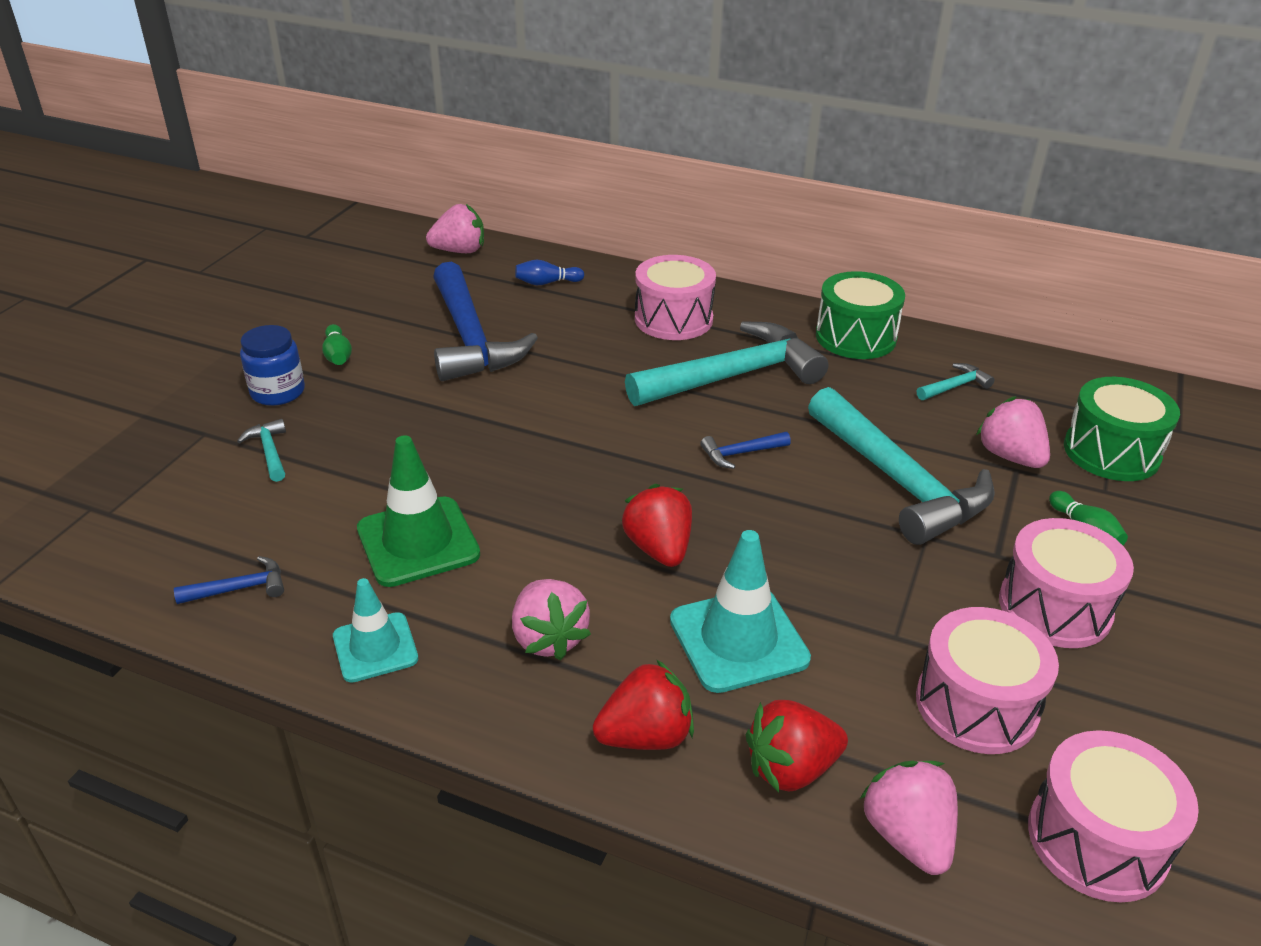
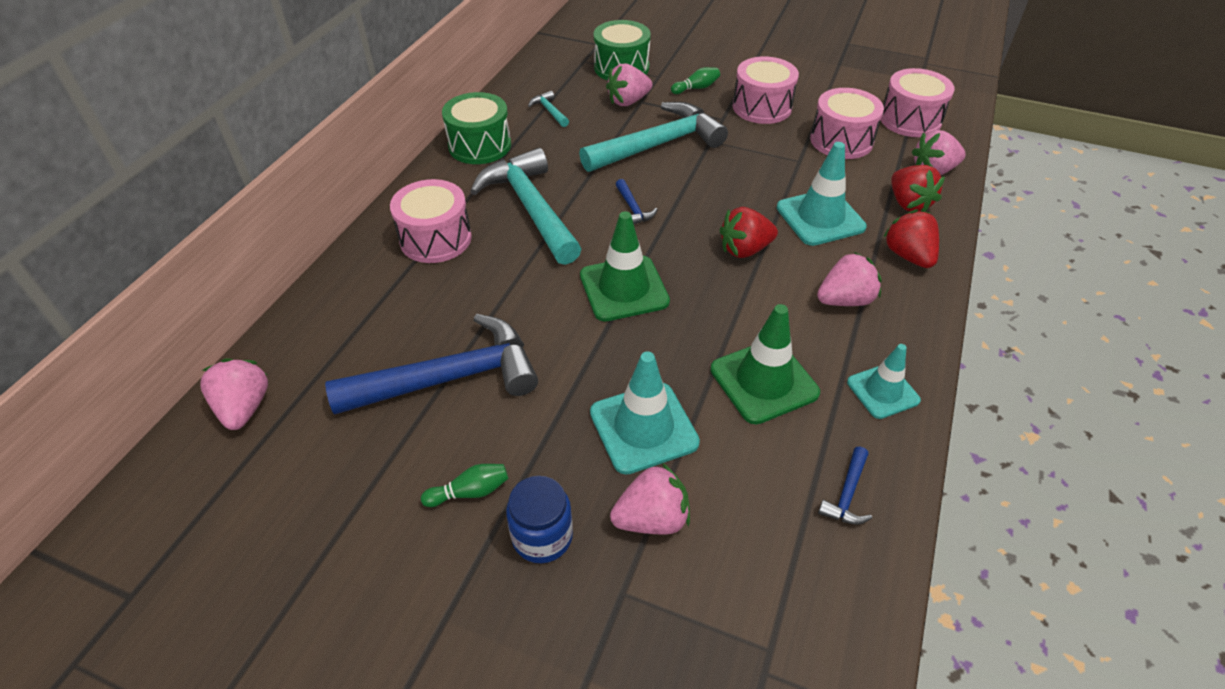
camera: 90 degrees left, 10 degrees up
(240, 588) = (847, 494): blue hammer -> blue hammer turned 135 degrees counterclockwise
(269, 451) = (652, 519): turquoise hammer -> pink strawberry
(377, 450) = (643, 427): none -> turquoise traffic cone
(547, 283) = (345, 326): blue bowling pin -> none
(586, 442) = (624, 288): none -> green traffic cone

